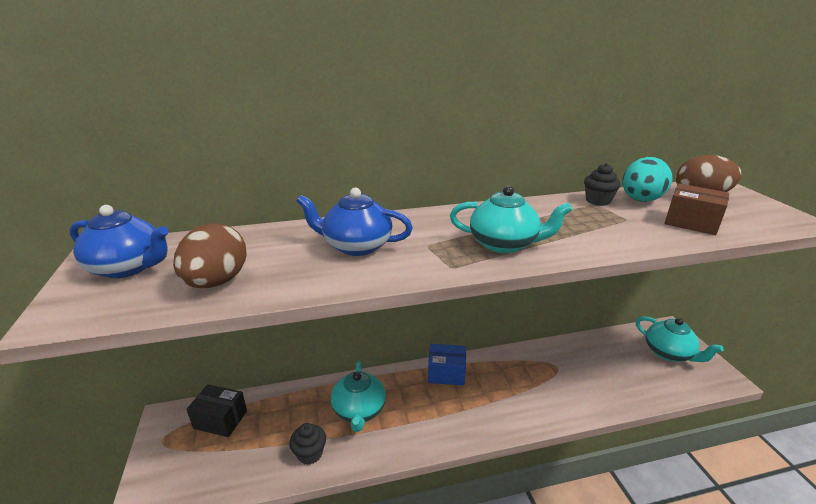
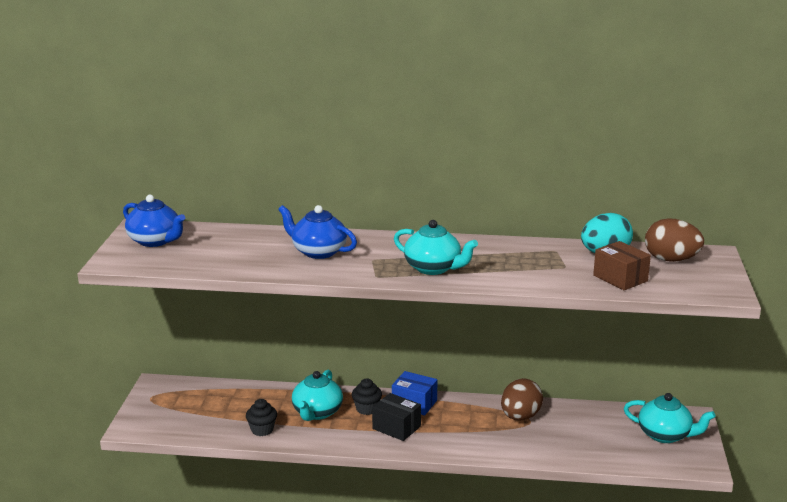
camera: 20 degrees right, 5 degrees down
(217, 282) = (209, 259): brown egg -> brown egg (520, 417)
(220, 419) = (199, 394): black box -> black box (396, 427)
(598, 201) = (562, 248): black cupcake -> black cupcake (367, 409)
(669, 353) = (665, 435): turquoise teapot -> turquoise teapot turned 45 degrees counterclockwise

